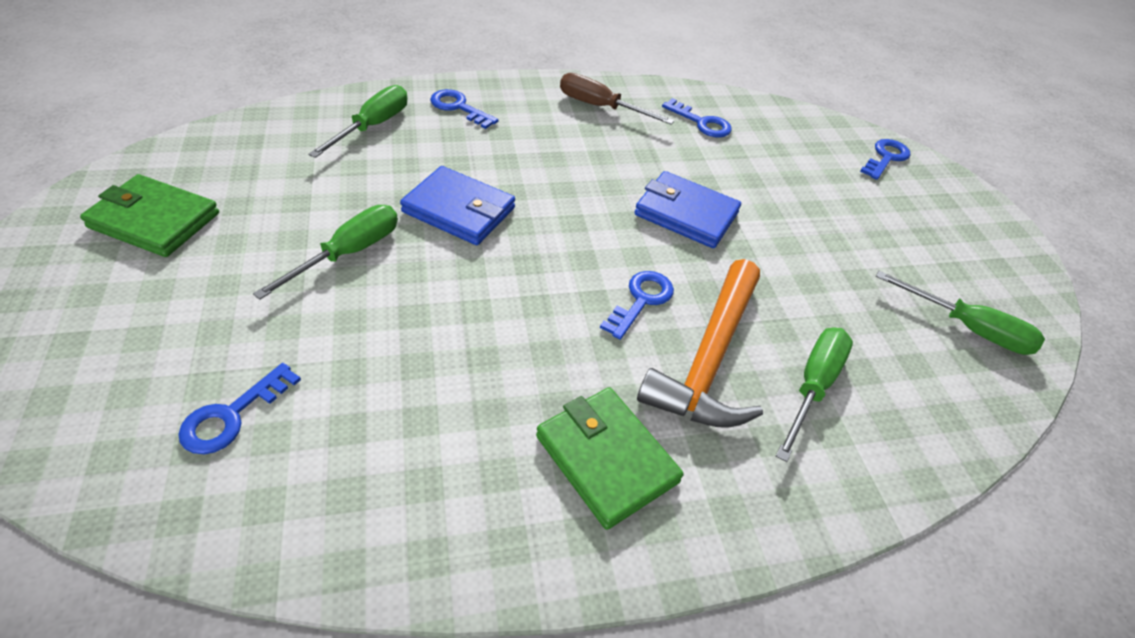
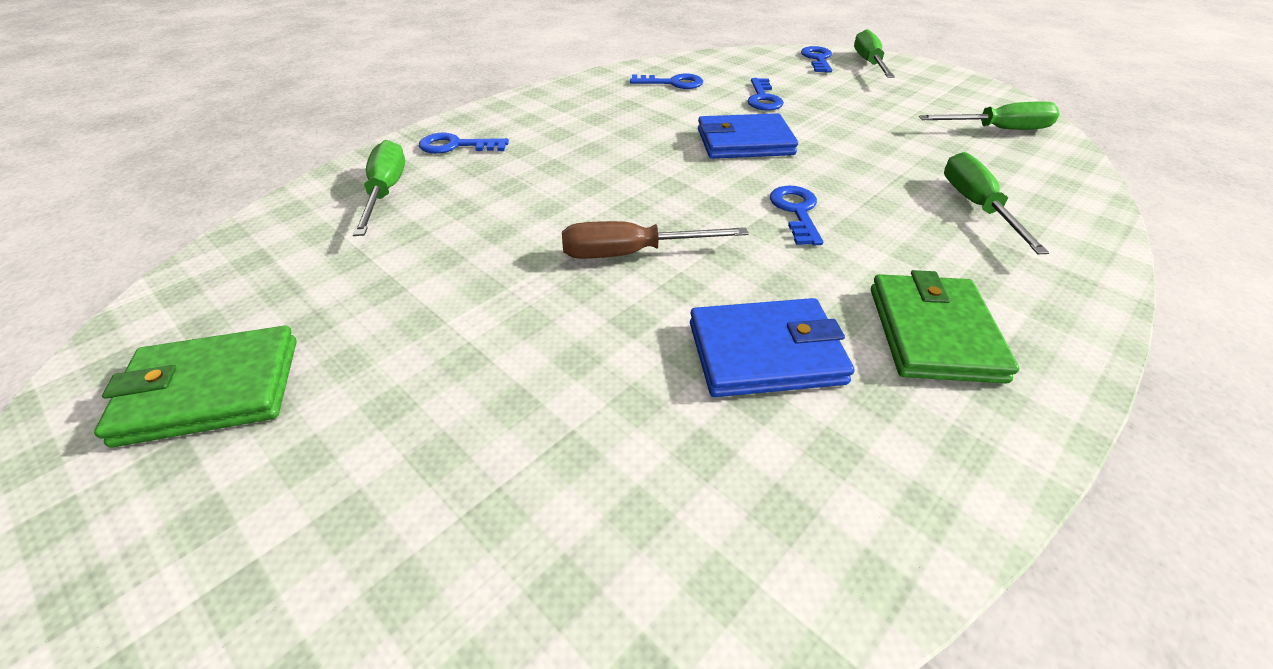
camera: 30 degrees left, 5 degrees down
(232, 415) = (569, 524): blue key -> blue key (763, 98)
(348, 253) = (499, 303): green screwdriver -> green screwdriver (869, 63)
(459, 210) = (562, 219): blue wallet -> blue wallet (765, 353)
(600, 107) = (582, 101): brown screwdriver -> brown screwdriver (631, 253)
(606, 459) = (933, 333): green wallet -> green wallet turned 75 degrees clockwise
(709, 360) = (895, 225): orange hammer -> none

